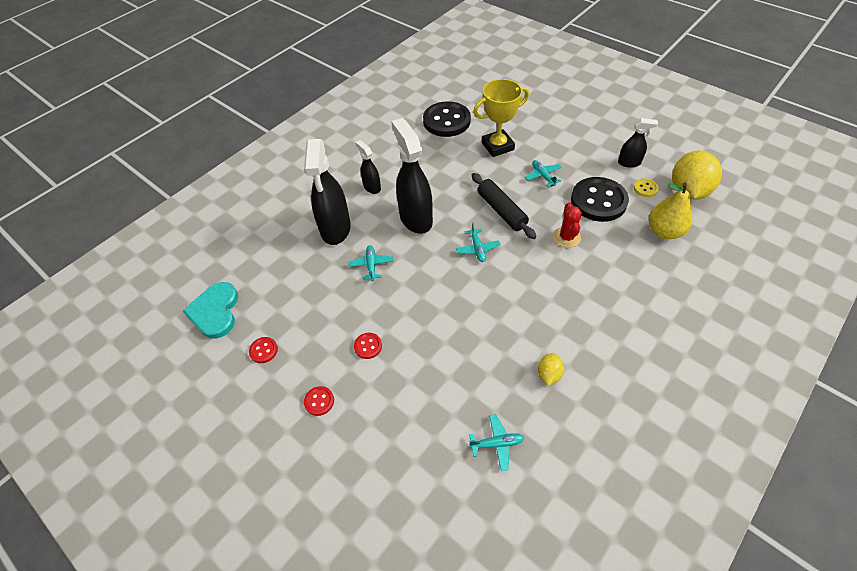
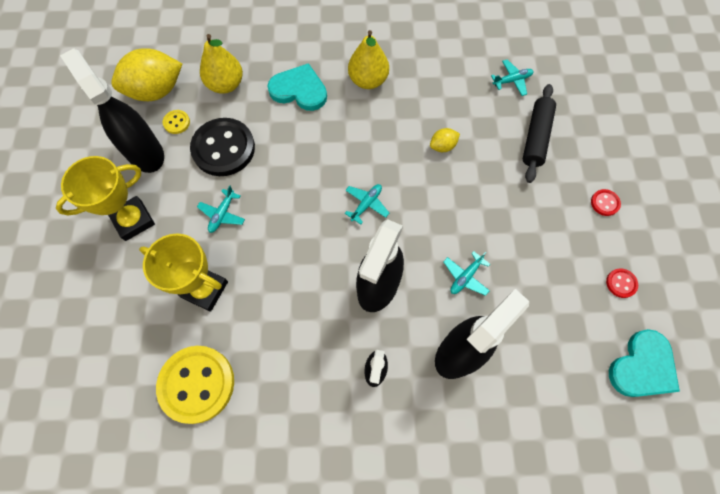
camera: 135 degrees left, 15 degrees up
(368, 346) = (534, 209): red button -> none
(446, 121) = (197, 384): black button -> yellow button
(496, 444) = (512, 80): turquoise plane -> turquoise plane turned 120 degrees clockwise
(501, 210) = (302, 218): black rolling pin -> black rolling pin (535, 137)
(548, 374) = (435, 83): yellow lemon -> yellow lemon (442, 146)
(566, 237) = (292, 147): red cactus -> none
(577, 138) = (133, 220): none -> yellow trophy
(594, 325) = (368, 80): none -> yellow pear
(621, 272) = (299, 90): none -> turquoise heart
(629, 163) = (145, 153): black spray bottle -> black spray bottle, size x1.92

